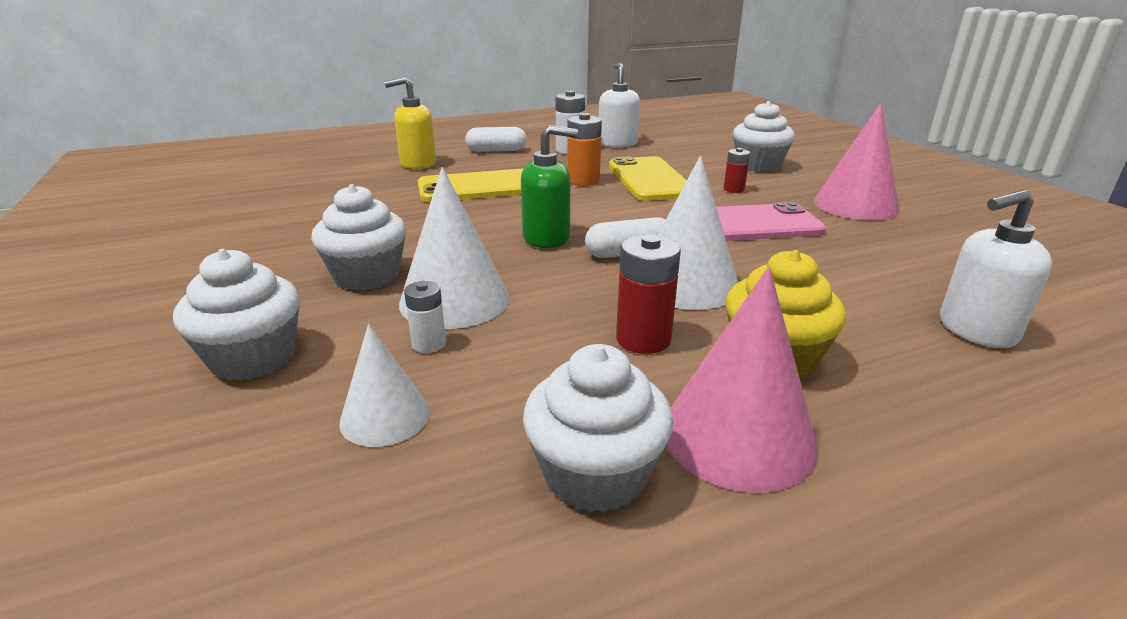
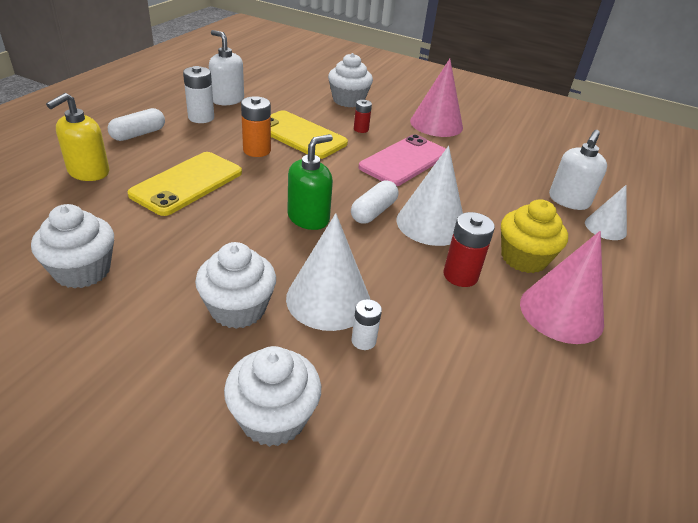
camera: 45 degrees left, 10 degrees up
(385, 416) = (415, 402): white cone -> white cone (605, 227)
(595, 474) = (541, 369): white cupcake -> white cupcake (82, 271)

